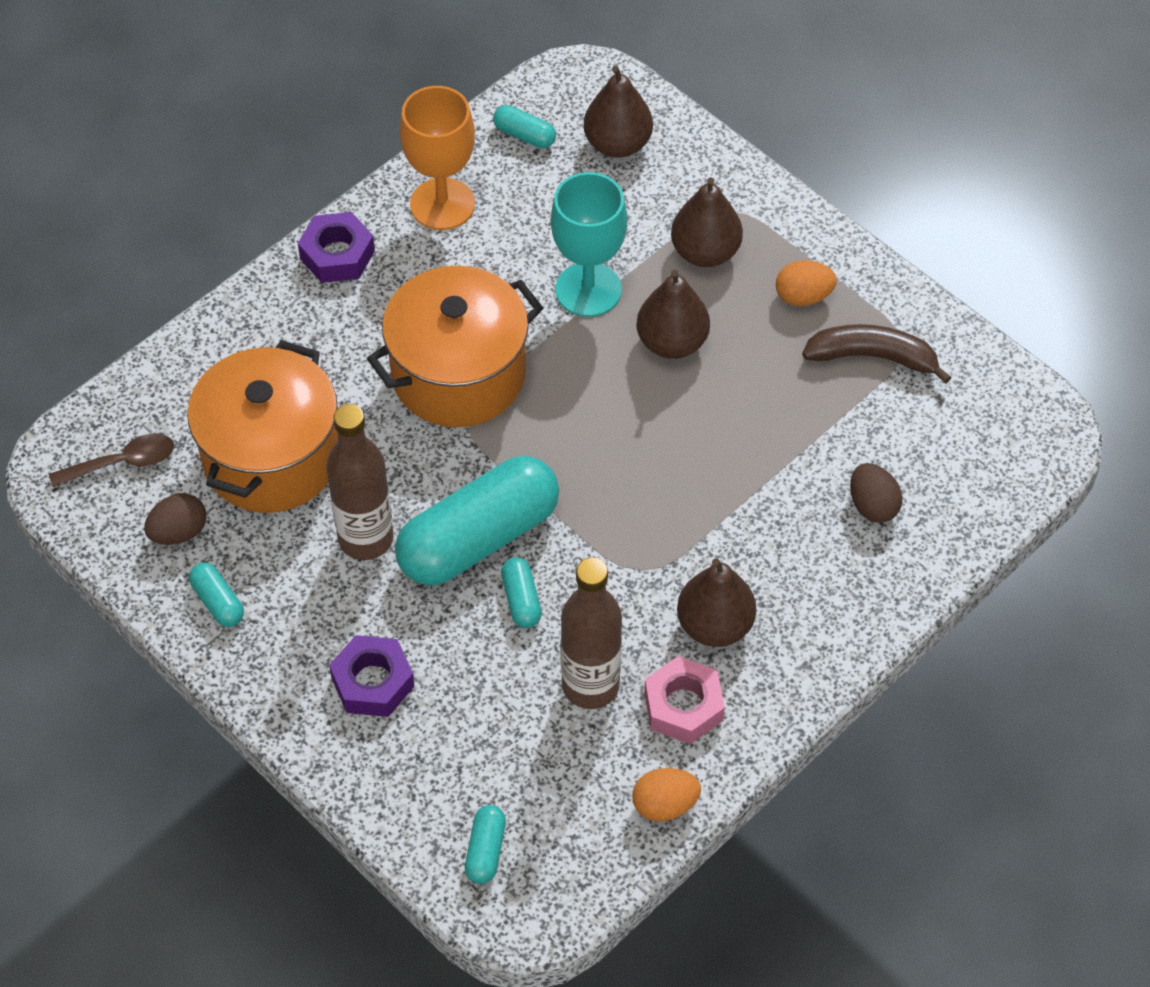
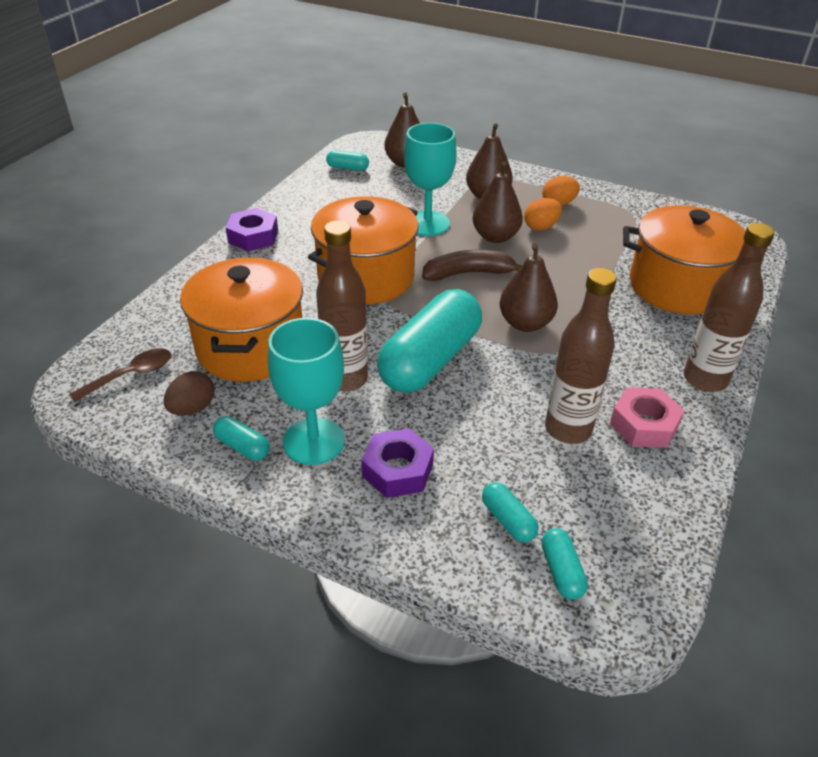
camera: 20 degrees left, 15 degrees down
(297, 617) = (313, 441): none -> turquoise goblet
(442, 204) = (312, 203): orange goblet -> none
(521, 600) = (483, 388): turquoise capsule -> turquoise capsule (508, 520)
(665, 805) = (679, 494): orange egg -> orange egg (541, 227)
(714, 625) = (629, 371): brown pear -> brown pear (525, 323)
(802, 665) = (705, 379): none -> brown bottle
(872, 505) = (677, 286): brown egg -> orange pot
(873, 357) = (619, 221): brown banana -> brown banana (468, 273)

